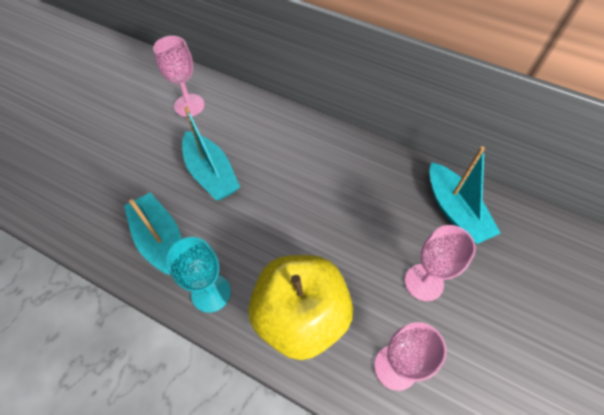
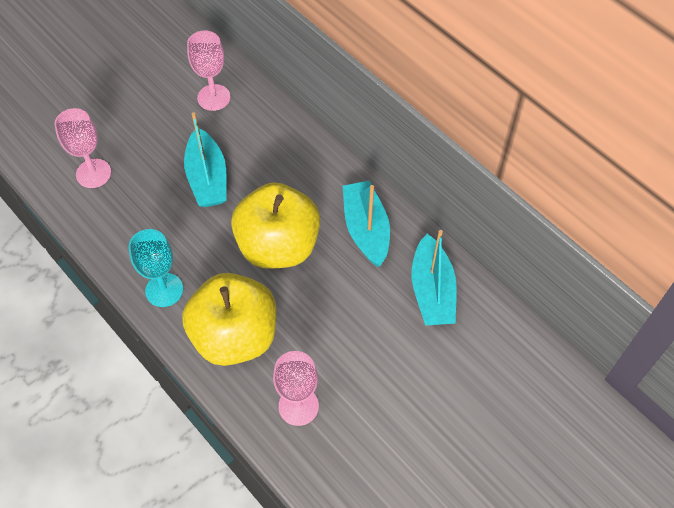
camera: 20 degrees right, 0 degrees up
(160, 240) = (137, 228): turquoise boat -> turquoise boat (366, 229)
(302, 214) = (278, 246): none -> yellow apple
(424, 282) = (363, 346): pink goblet -> pink goblet (93, 173)

